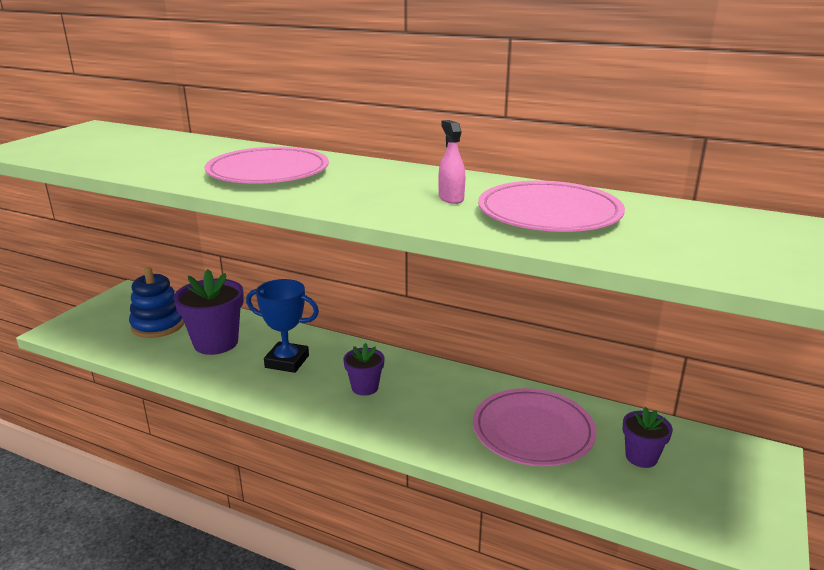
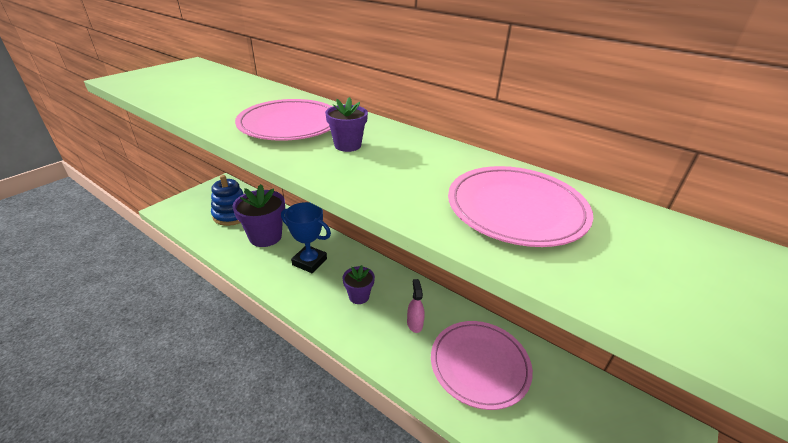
camera: 10 degrees right, 10 degrees up
(451, 198) = (429, 176): pink spray bottle -> pink spray bottle (414, 323)
(641, 457) = (566, 412): purple flower pot -> purple flower pot (347, 145)

